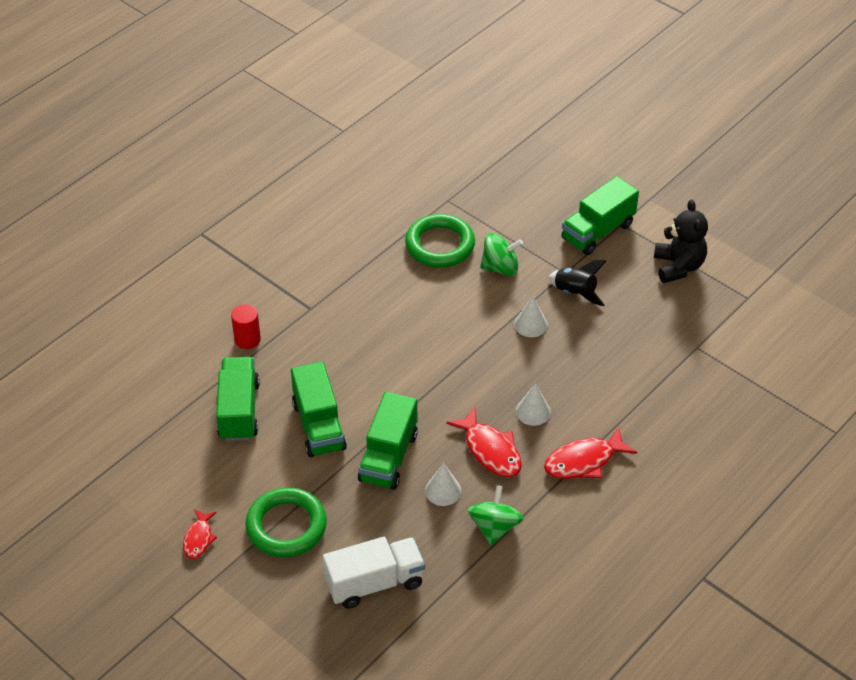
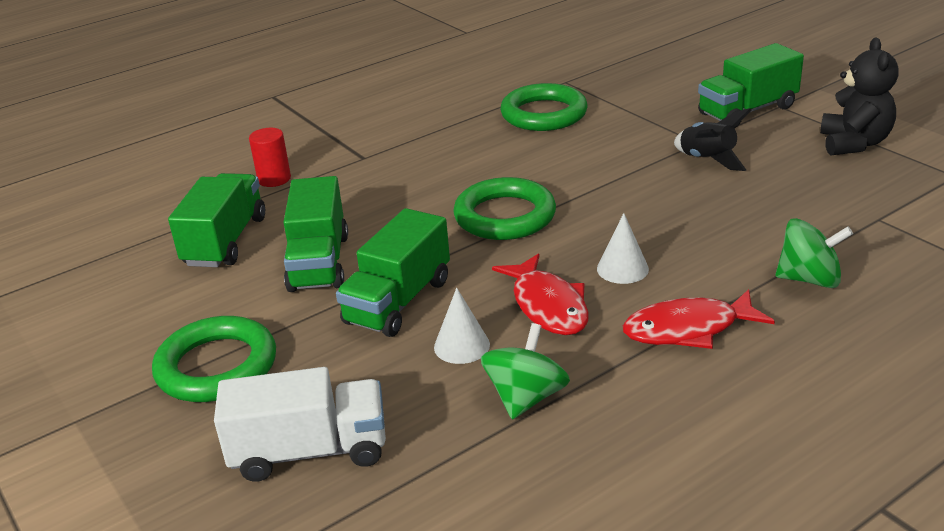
camera: 15 degrees right, 15 degrees down
(198, 539) = (88, 369): red fish -> none
(439, 366) = (505, 216): none -> green ring
(500, 268) = (614, 135): green spinning top -> green spinning top (809, 279)
(530, 324) = (640, 184): white cone -> none

